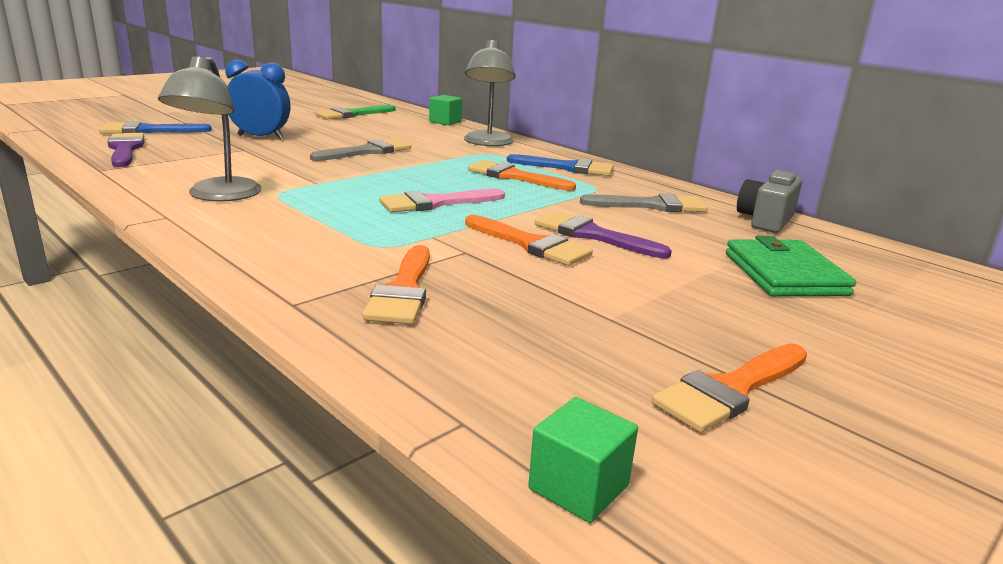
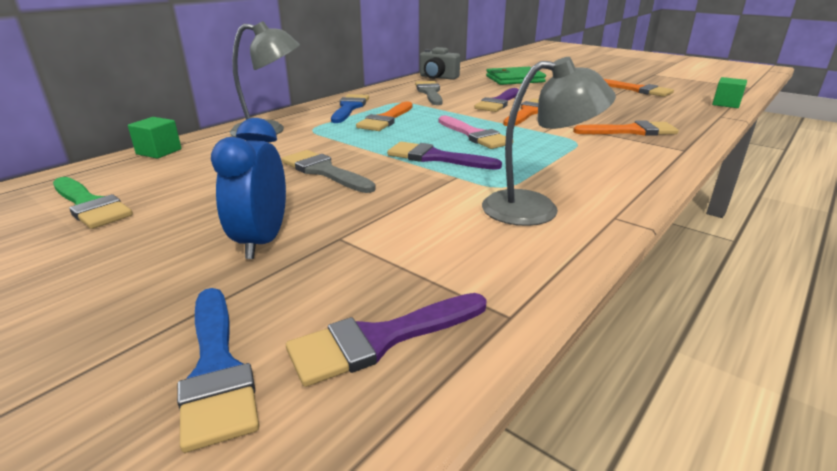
camera: 95 degrees left, 5 degrees up
(372, 182) = (435, 157): none -> purple brush

